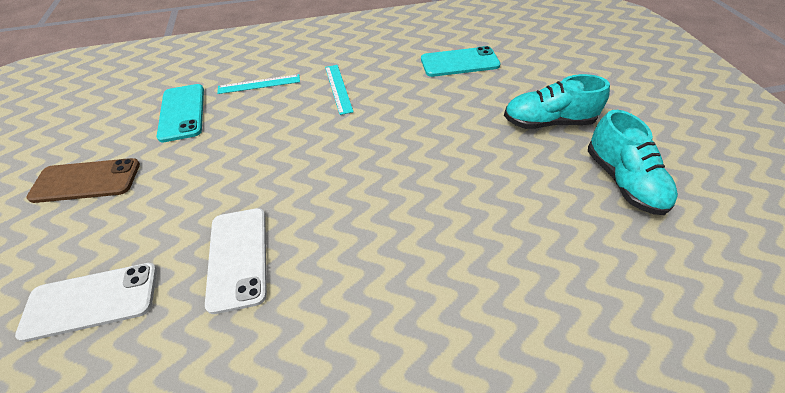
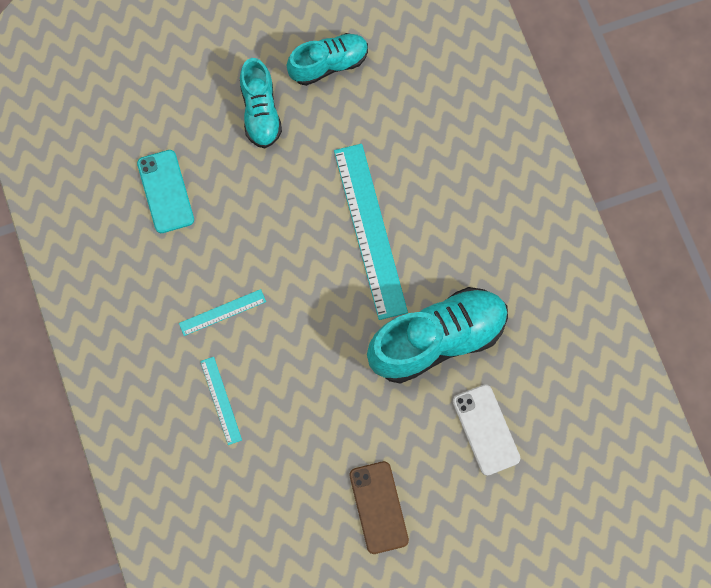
camera: 100 degrees left, 25 degrees up
(182, 112) = (276, 464): turquoise phone -> none
(238, 257) = (437, 340): white phone -> turquoise shoe
(400, 202) = (370, 230): none -> turquoise ruler

